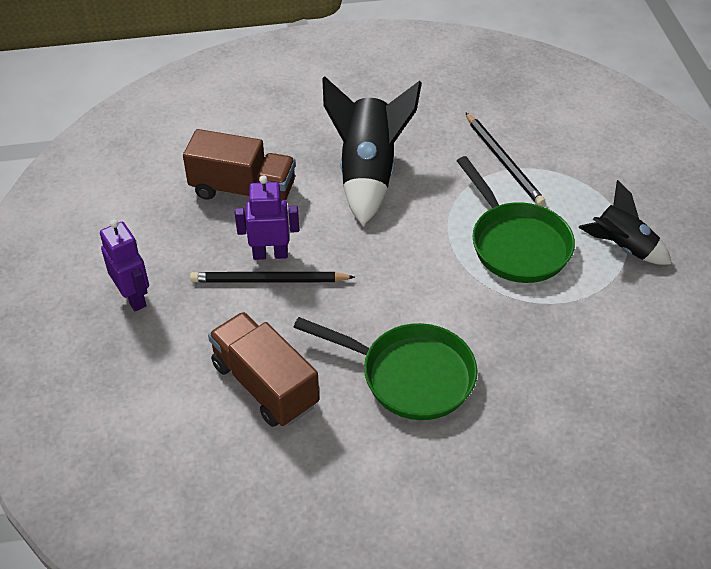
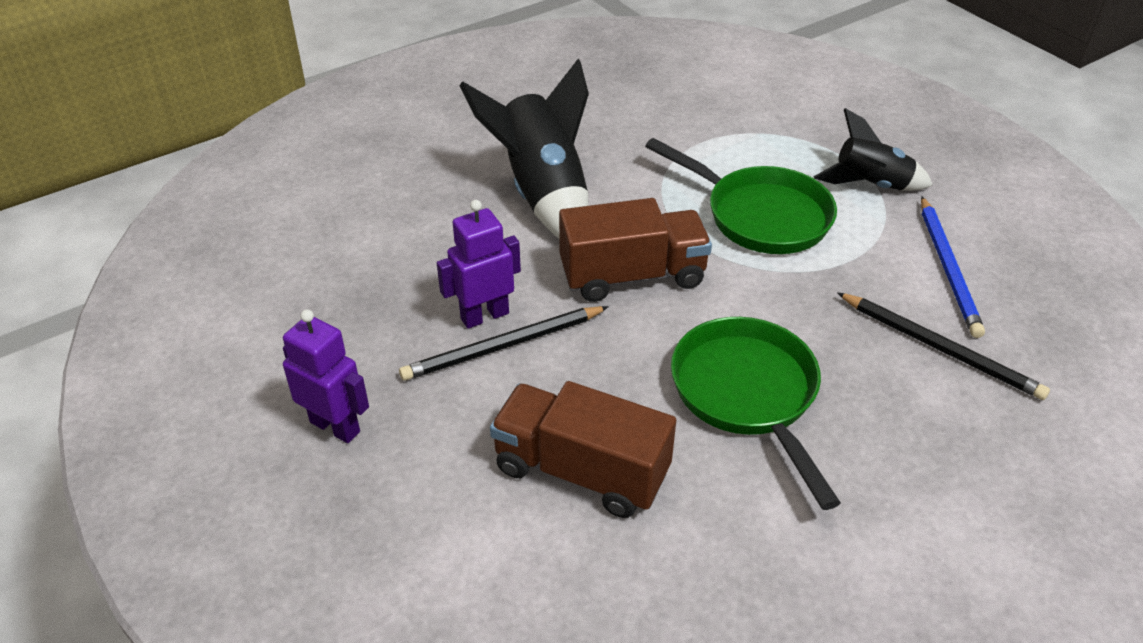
camera: 25 degrees left, 5 degrees down
(243, 190) = (401, 255): brown truck -> brown truck (632, 276)
(410, 375) = (748, 395): green pan -> green pan turned 105 degrees counterclockwise
(503, 161) = (685, 138): black pencil -> black pencil (940, 348)
(632, 336) = (948, 269): none -> blue pencil

